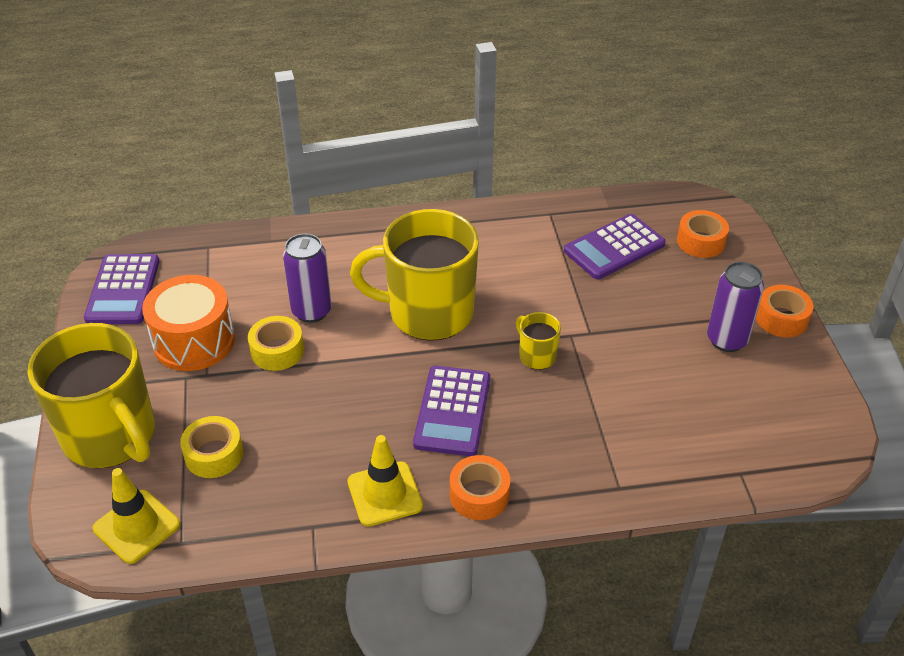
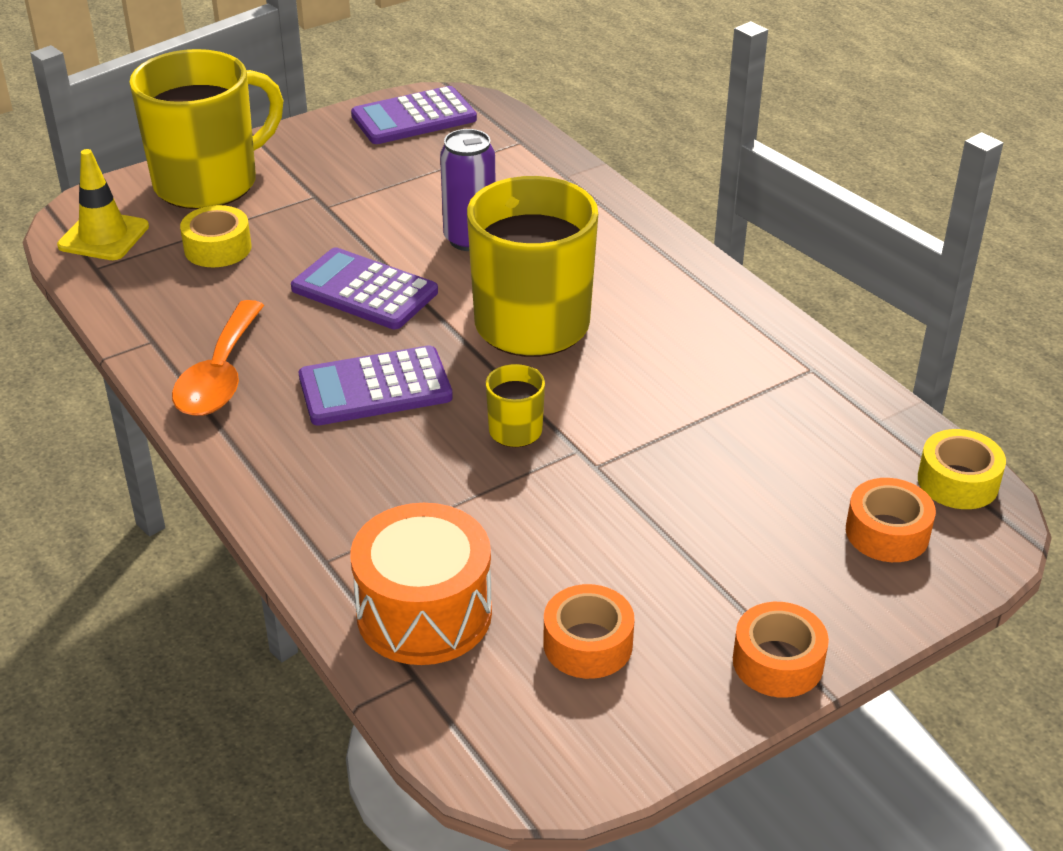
camera: 65 degrees right, 5 degrees down
(111, 436) = (209, 183): yellow mug -> yellow mug turned 150 degrees counterclockwise
(194, 341) = (369, 182): orange drum -> orange drum (424, 613)
(277, 351) = (390, 237): yellow tape -> yellow tape (958, 481)
(385, 494) = (220, 375): yellow traffic cone -> orange spoon
(479, 495) = (253, 445): orange tape -> orange tape (588, 644)
(614, 248) = (792, 446): purple calculator -> purple calculator (364, 291)
(726, 340) = (681, 607): purple can -> none

